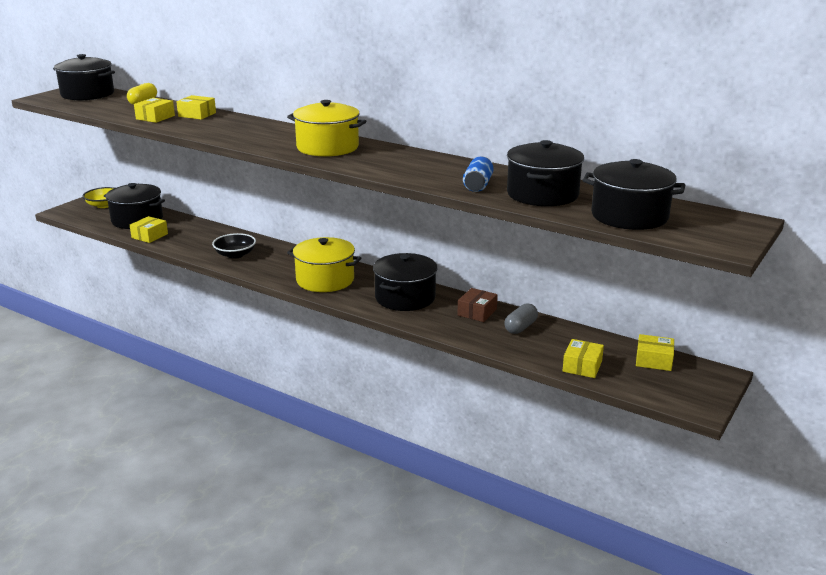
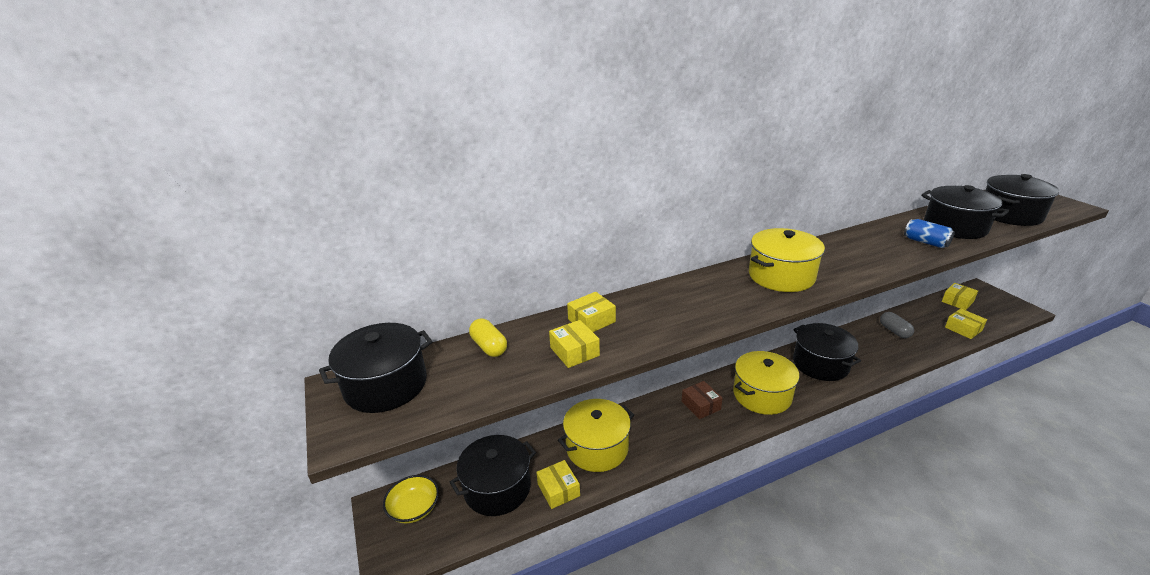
camera: 55 degrees left, 5 degrees up
(200, 237) = (597, 448): none -> yellow pot
(235, 255) = (664, 435): black bowl -> none
(477, 312) = (861, 340): brown box -> brown box (701, 405)

